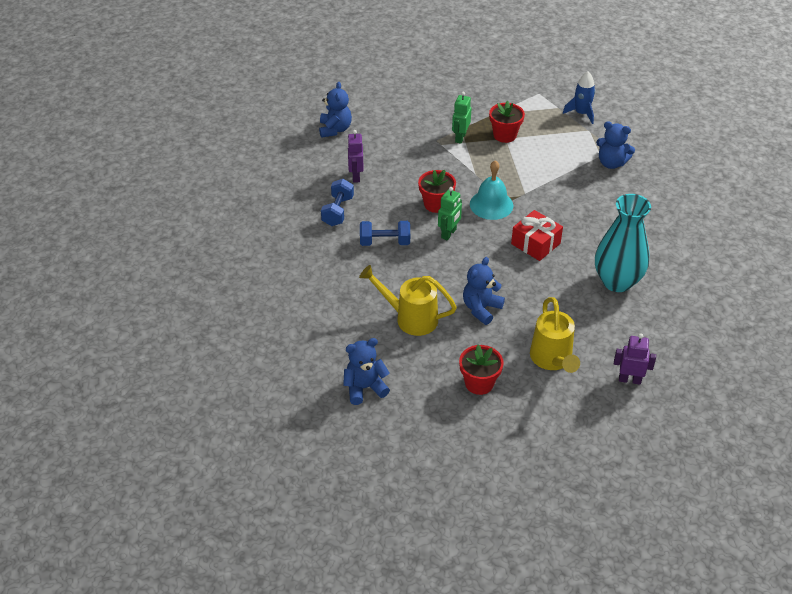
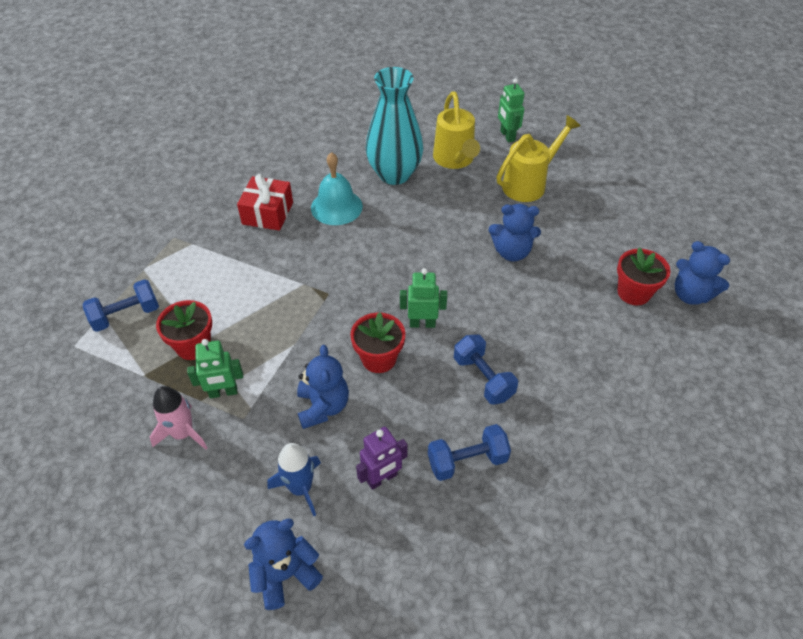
camera: 120 degrees left, 5 degrees up
(410, 318) = (574, 300): yellow watering can -> yellow watering can (455, 160)
(444, 118) = (183, 433): none -> pink rocket
(479, 383) = (601, 219): red flower pot -> red flower pot (633, 293)
(491, 204) = (344, 306): turquoise bell -> turquoise bell (336, 207)
(535, 244) = (384, 246): red gift -> red gift (268, 213)
(550, 116) = (126, 315): none -> blue dumbbell
(581, 113) = (107, 287): blue rocket -> blue rocket (300, 488)
(611, 163) = (202, 231): blue teddy bear -> blue teddy bear (323, 407)
(629, 379) = (507, 136): purple robot -> green robot

